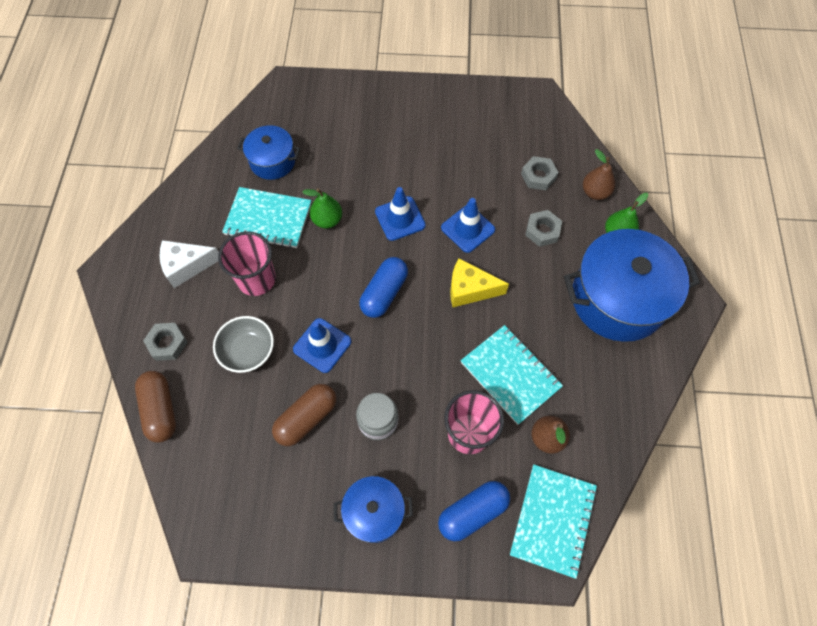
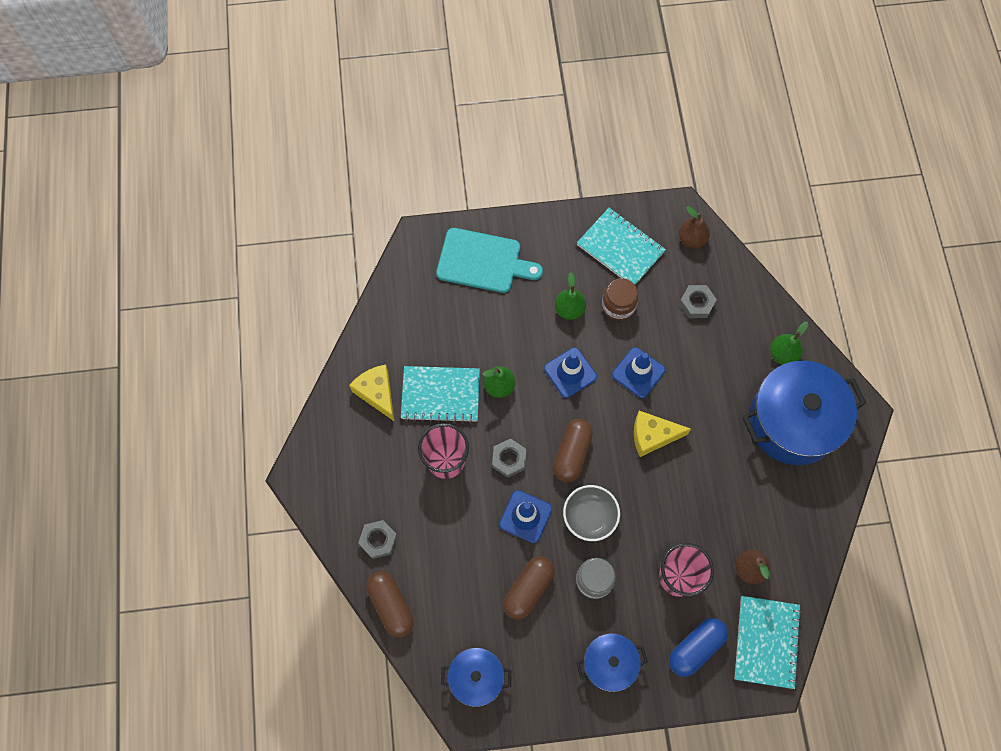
camera: 10 degrees left, 5 degrees up
(186, 266) = (374, 458): white cheese -> none
(208, 208) = (377, 393): none -> yellow cheese
(248, 351) = (457, 534): grey bowl -> grey bowl (590, 516)
(272, 161) = (428, 330): blue pot -> blue pot (476, 678)
(340, 111) = (483, 261): none -> turquoise cutting board
(384, 293) = (572, 454): blue capsule -> brown capsule
(412, 163) = (569, 309): none -> green pear
(460, 167) = (618, 306): none -> brown jar
(510, 375) = (705, 515): turquoise notebook -> turquoise notebook (620, 248)
(542, 231) = (710, 362): grey nut -> grey nut (509, 459)
(595, 192) = (754, 312): brown pear -> brown pear (692, 239)

